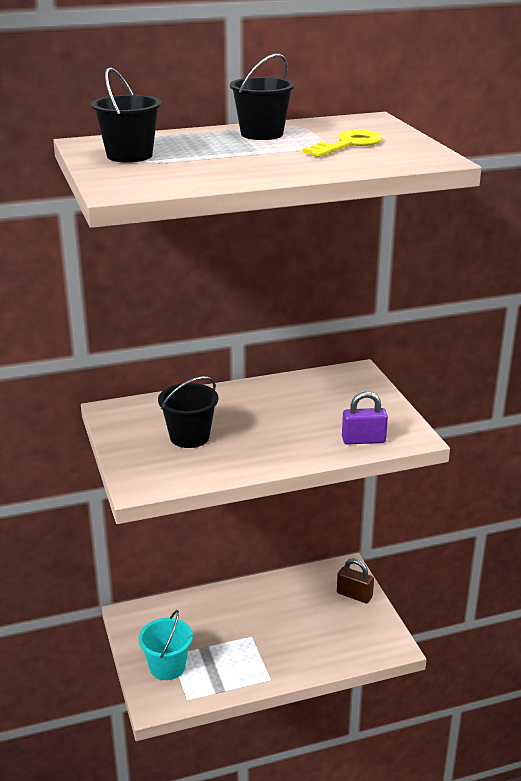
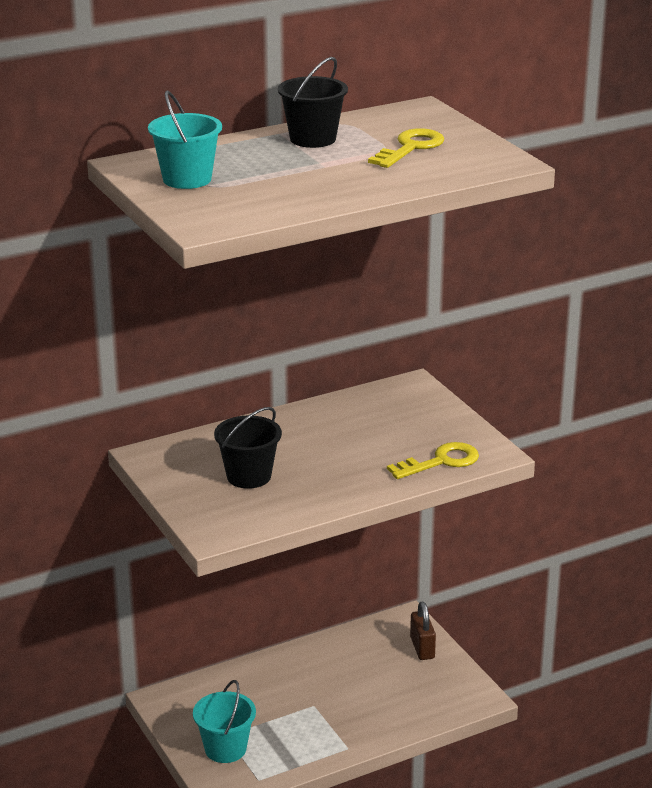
camera: 10 degrees left, 0 degrees up
(129, 155) = (187, 179): black bucket -> turquoise bucket
(354, 595) = (422, 648): brown padlock -> brown padlock turned 60 degrees clockwise
(363, 440) = (441, 462): purple padlock -> yellow key

